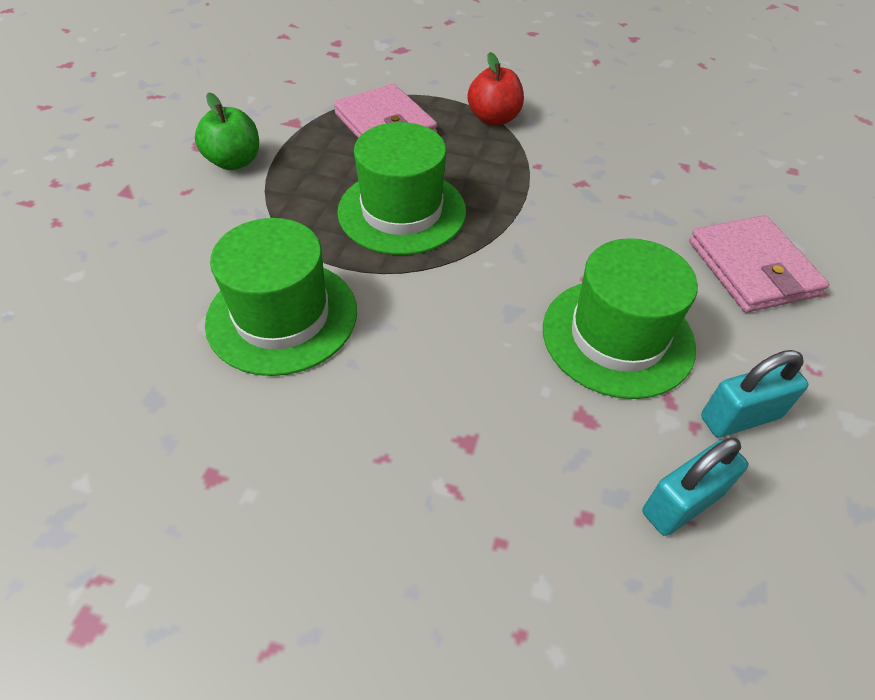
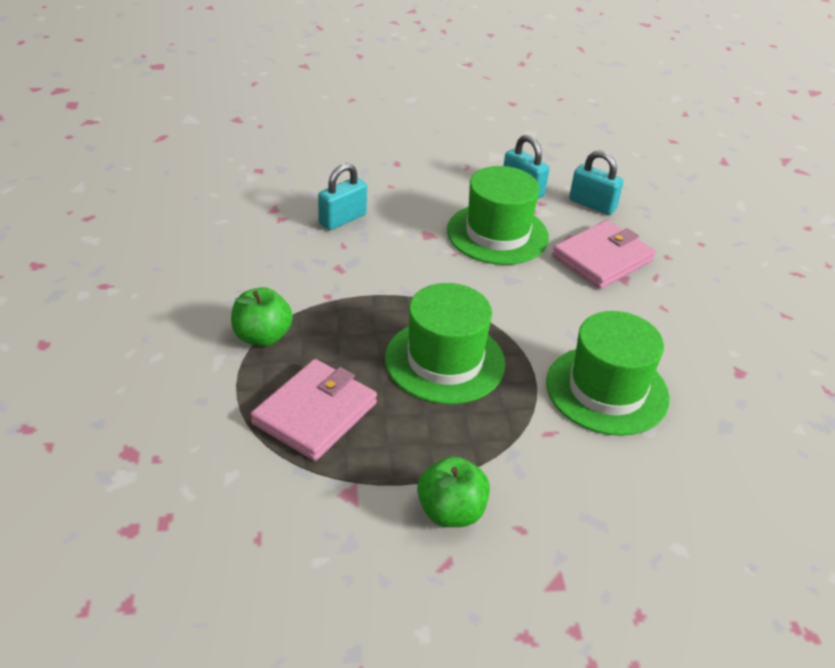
camera: 115 degrees left, 10 degrees down
(494, 119) = (262, 337): red apple -> green apple
(677, 207) = (342, 219): none -> turquoise padlock
(752, 268) = (391, 186): pink wallet -> pink wallet (602, 258)

